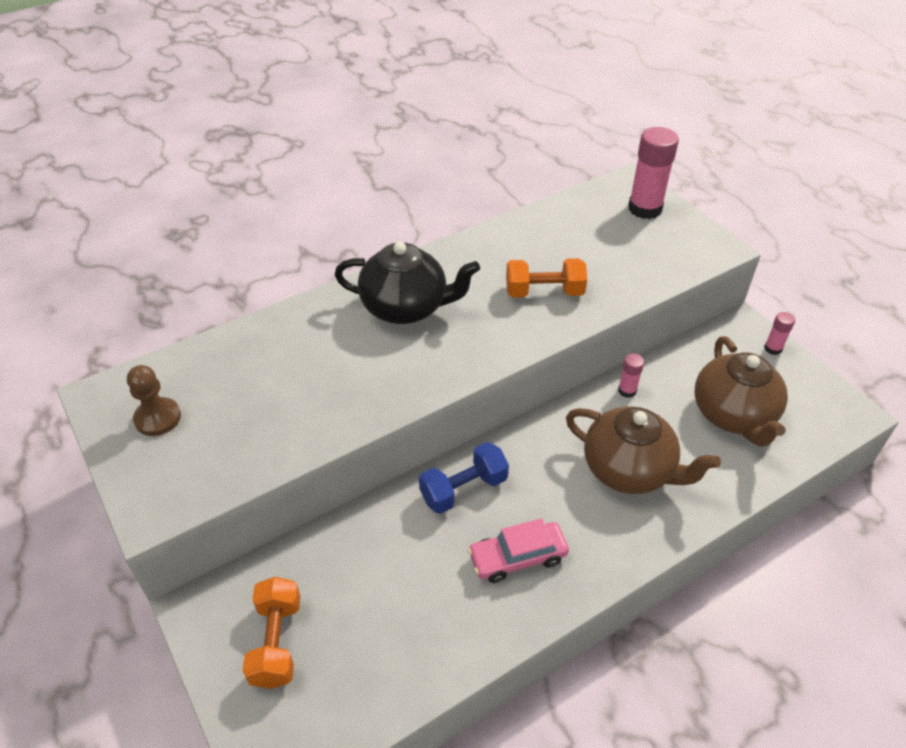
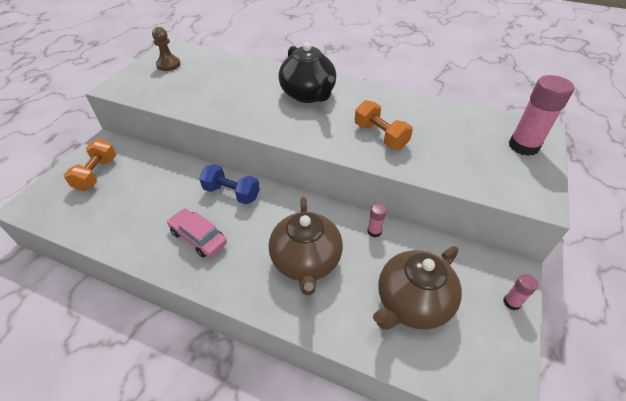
camera: 55 degrees right, 0 degrees up
(276, 642) = (96, 174): orange dumbbell -> orange dumbbell turned 45 degrees counterclockwise

